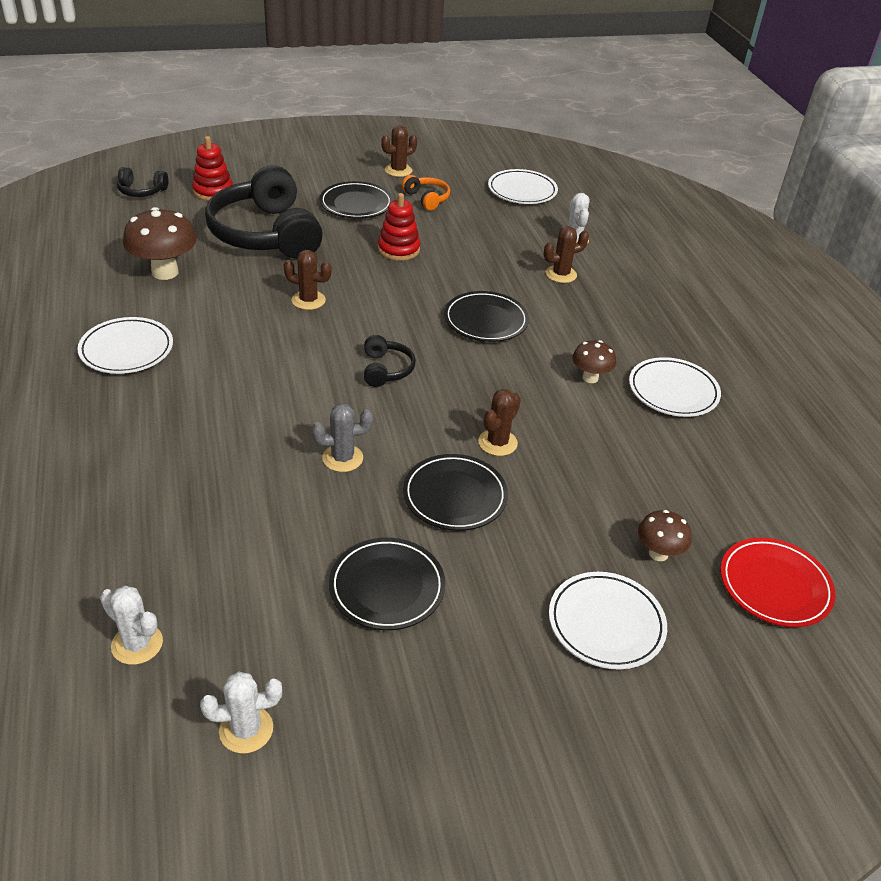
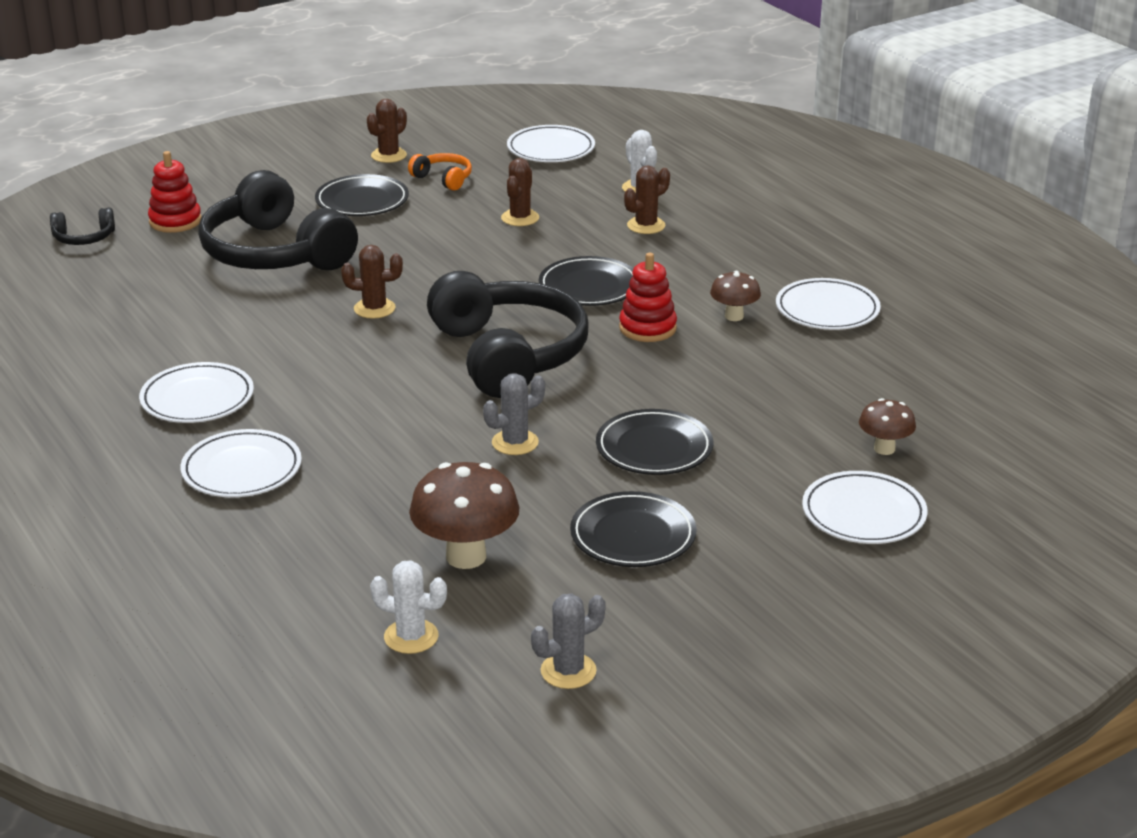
camera: 15 degrees left, 10 degrees down
(115, 426) = (242, 470): none -> white plate
(165, 272) = (182, 315): brown mushroom -> brown mushroom (466, 556)
(246, 729) = (568, 671): white cactus -> grey cactus
(386, 369) = (508, 355): black headphones -> black headphones, size x2.34
(398, 249) = (445, 237): red stacking toy -> red stacking toy (647, 328)
(497, 443) = (670, 394): brown cactus -> brown cactus (520, 218)
(774, 586) = (1007, 448): red plate -> none

